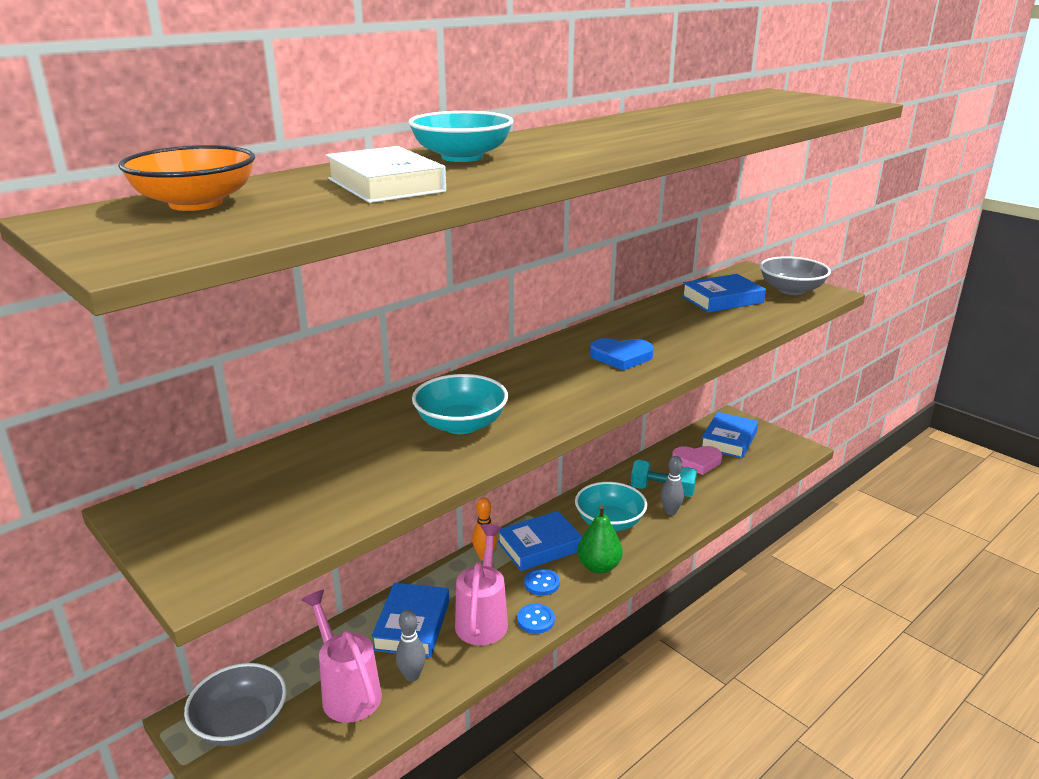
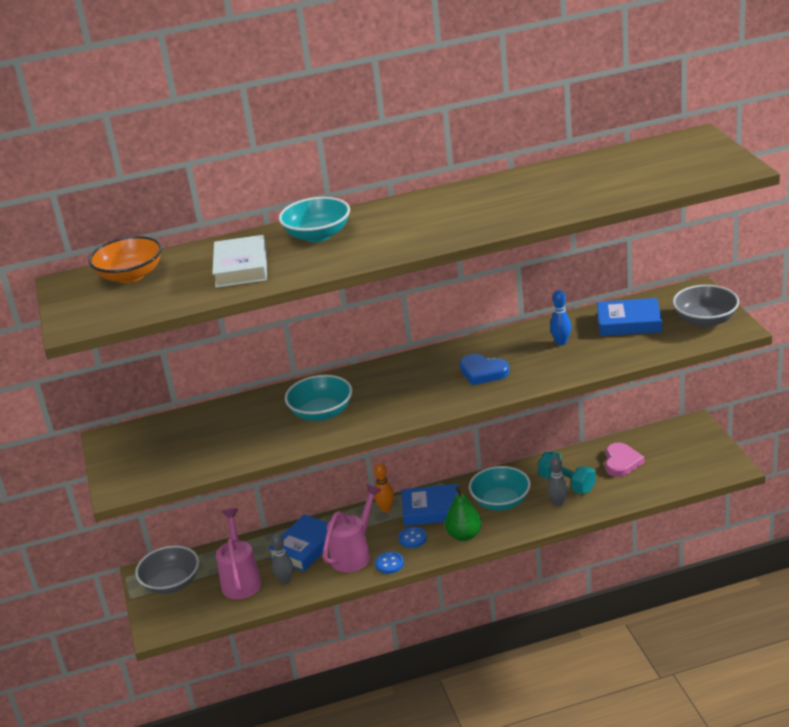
camera: 30 degrees right, 5 degrees up
(675, 322) = (561, 342): none -> blue bowling pin
(697, 461) = (621, 462): pink heart -> pink heart turned 105 degrees counterclockwise
(729, 440) = (671, 446): blue book -> none

